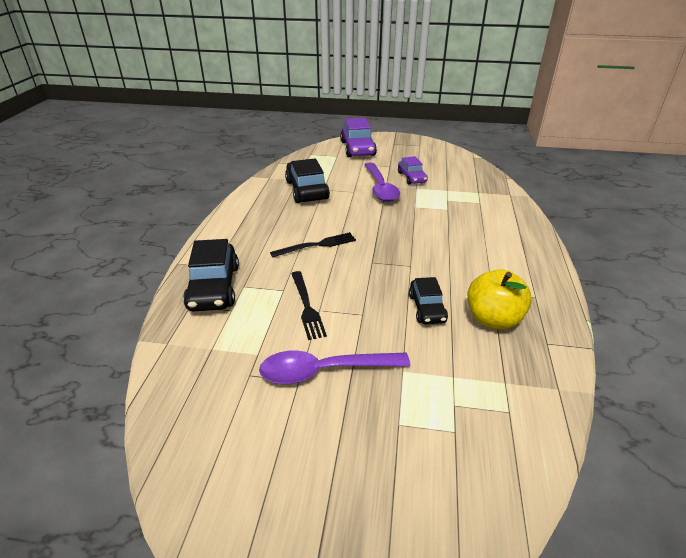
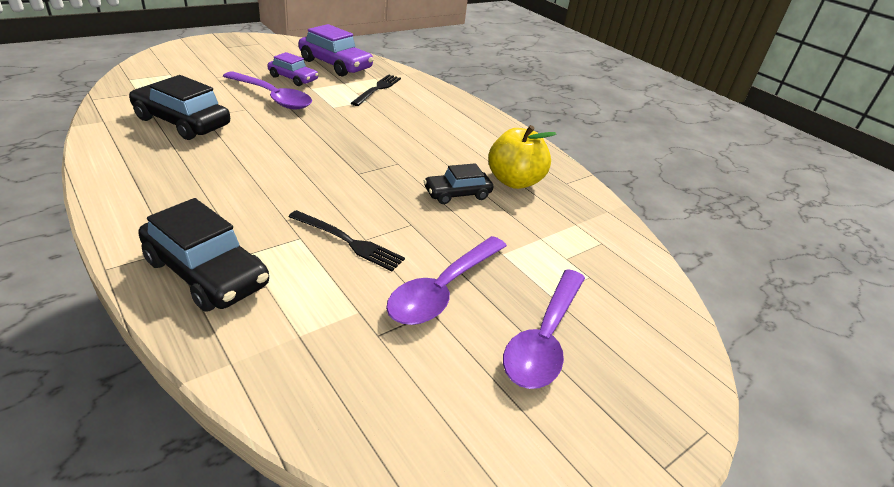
camera: 50 degrees left, 0 degrees up
(317, 245) = (277, 178): black fork -> black fork (377, 89)
(349, 450) = (544, 338): none -> purple spoon
(358, 148) = (188, 60): purple car -> purple car (335, 65)
(427, 308) = (457, 194): black car -> black car turned 120 degrees clockwise

